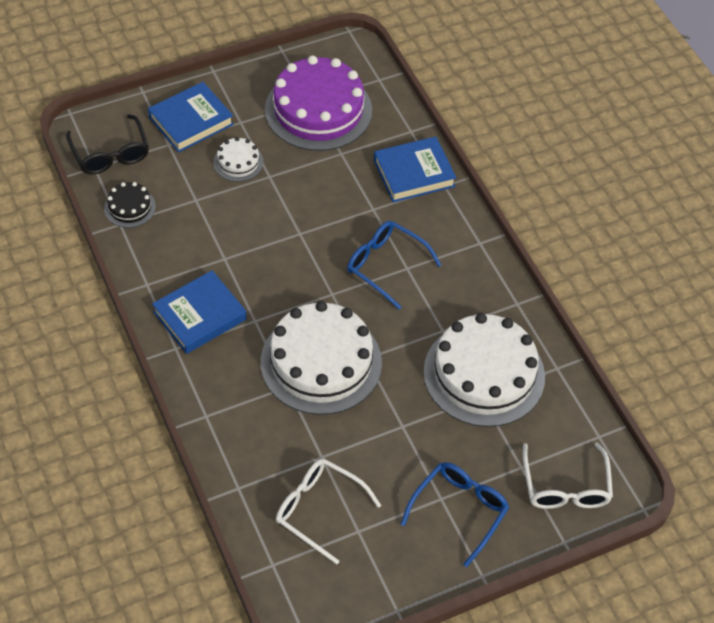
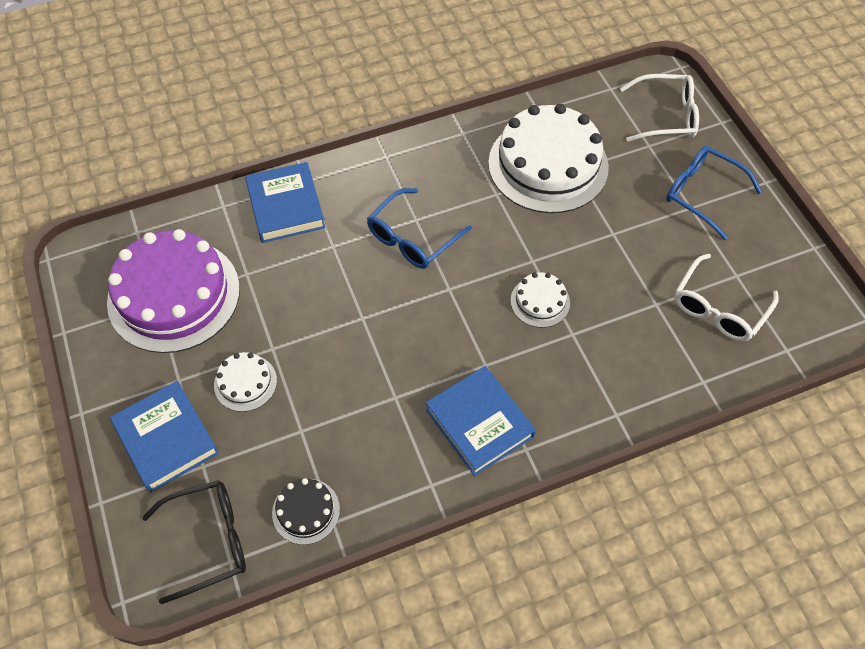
camera: 85 degrees left, 5 degrees up
(321, 362) = (540, 301): white cake -> white cake, size x0.45

